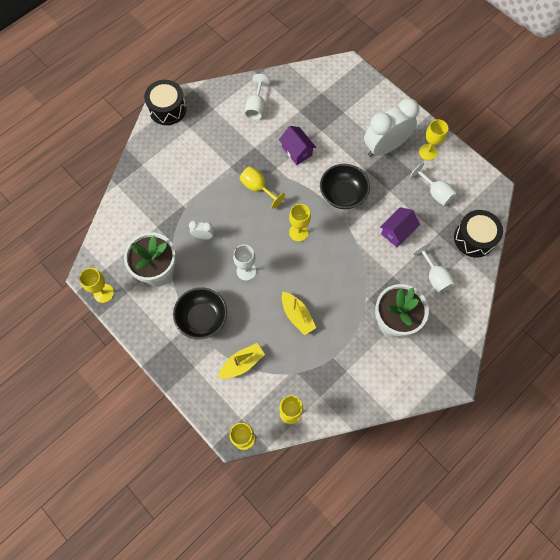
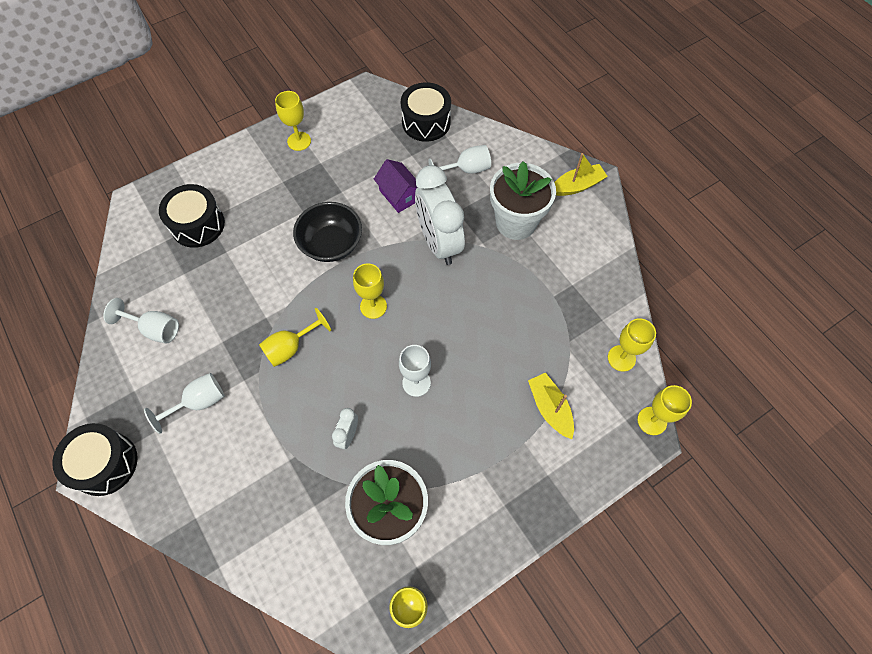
camera: 80 degrees left, 5 degrees down
(202, 318) = (477, 453): black bowl -> none
(297, 151) = (248, 287): purple house -> none
(297, 315) = (492, 328): yellow boat -> yellow boat (577, 186)
(338, 108) = (198, 224): none -> black drum
(385, 147) = (277, 184): white clock -> white clock (439, 242)
(435, 192) = (357, 146): white goblet -> white goblet (198, 402)

